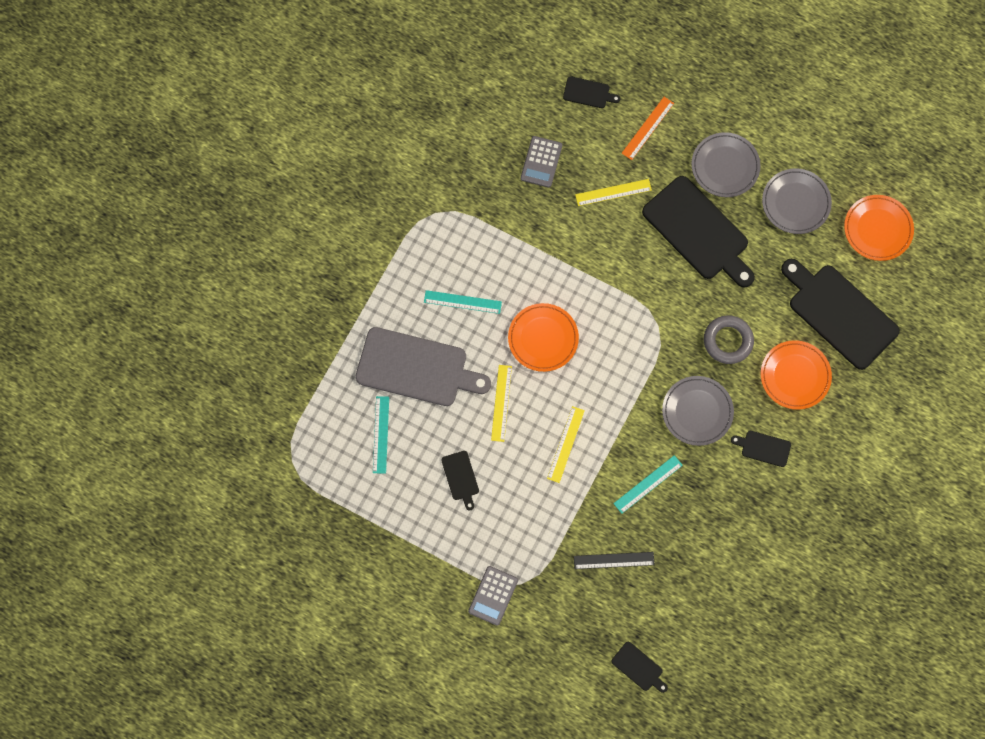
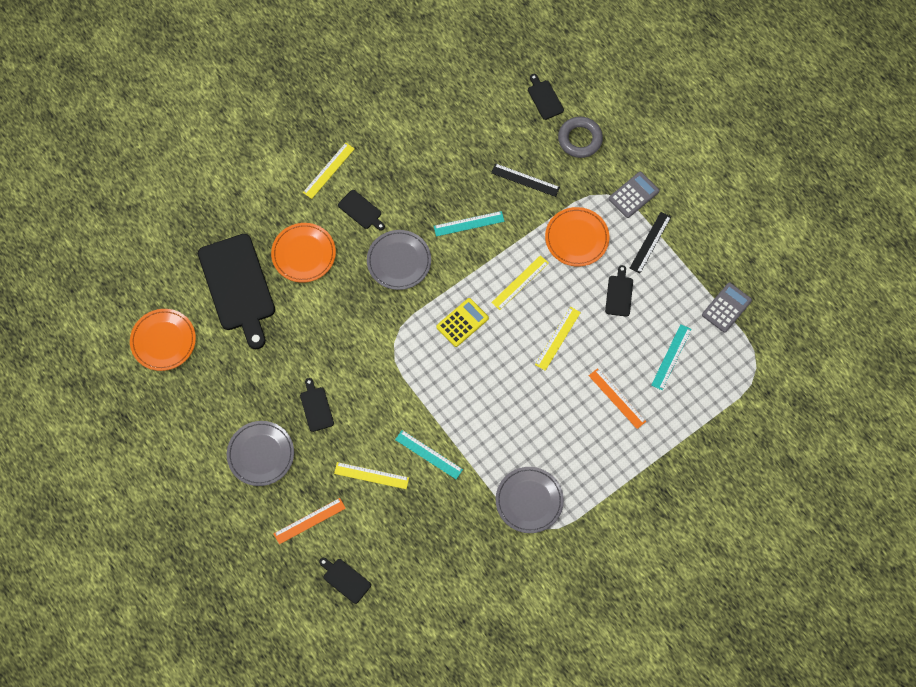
camera: 155 degrees left, 5 degrees down
(416, 368) = (617, 398): grey cutting board -> orange ruler
(453, 549) = (650, 242): none -> black ruler
(462, 302) = (551, 437): turquoise ruler -> turquoise ruler (428, 454)
(541, 162) = (421, 533): grey calculator -> grey calculator (726, 307)
(543, 338) = (496, 376): orange plate -> orange plate (576, 238)
(602, 376) = (462, 322): none -> yellow calculator
(698, 231) = (316, 407): black cutting board -> black cutting board, size x0.44
(728, 341) = (342, 305): grey ring -> grey ring (580, 139)
(796, 202) = (218, 394): grey plate -> grey plate (529, 501)
(820, 477) = (328, 170): none -> yellow ruler

